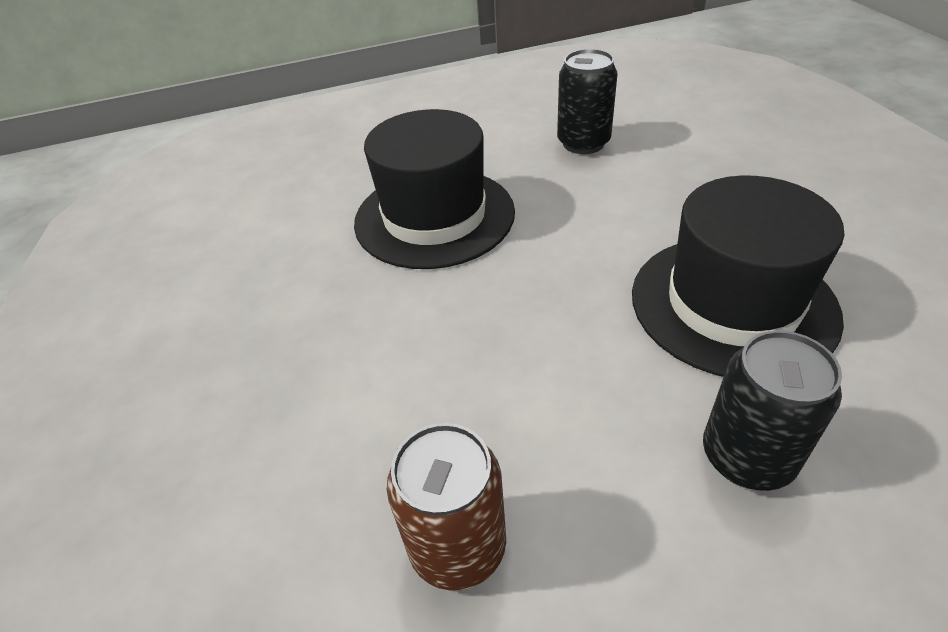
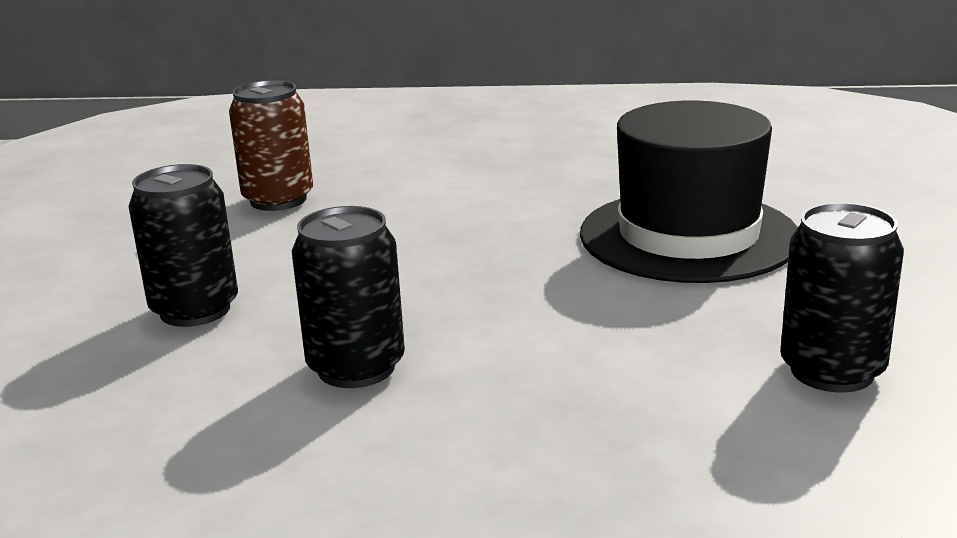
camera: 110 degrees right, 20 degrees down
(732, 304) = (356, 367): black hat -> black can

